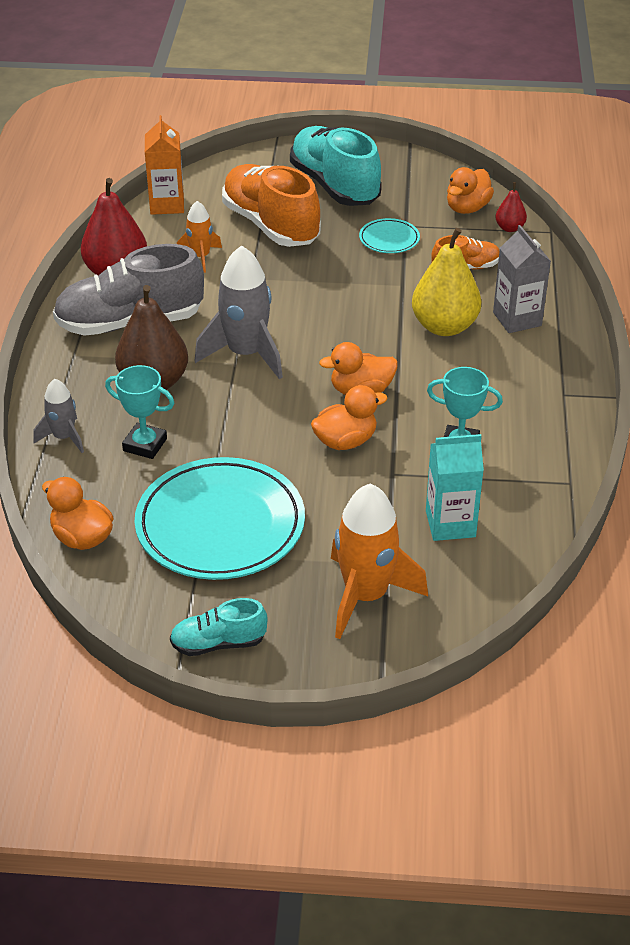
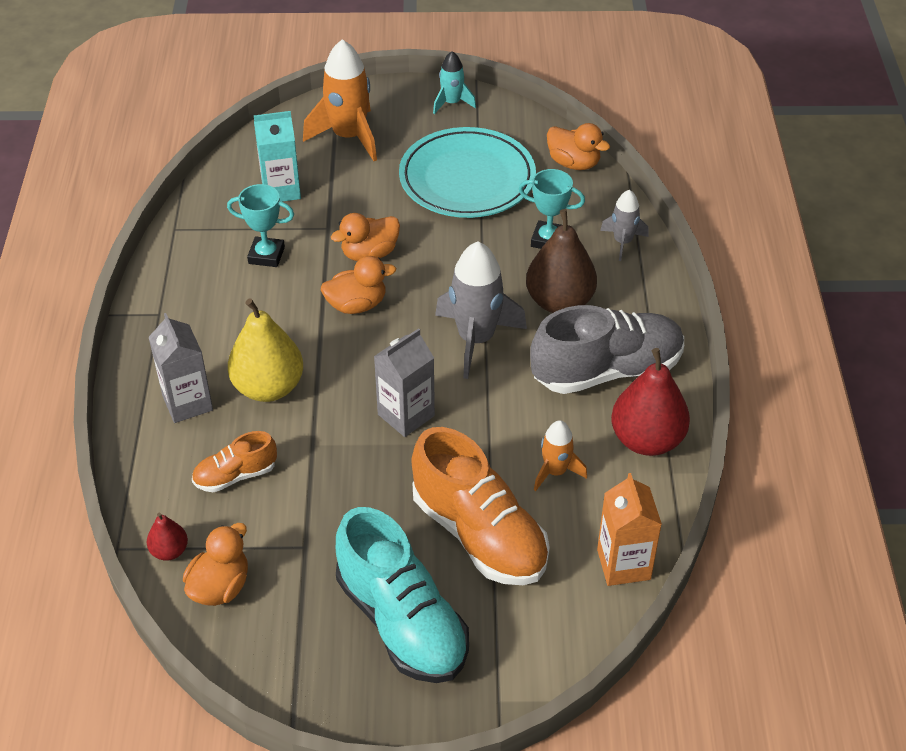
camera: 175 degrees right, 5 degrees up
(218, 643) = (452, 103): turquoise shoe -> turquoise rocket
(320, 300) = (406, 415): none -> grey carton
(389, 239) = (326, 519): turquoise plate -> none

